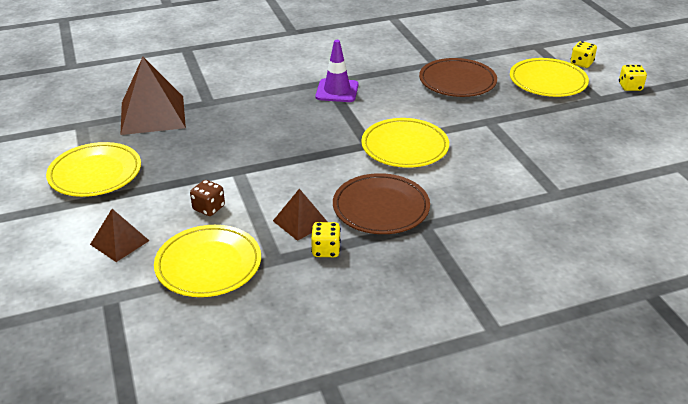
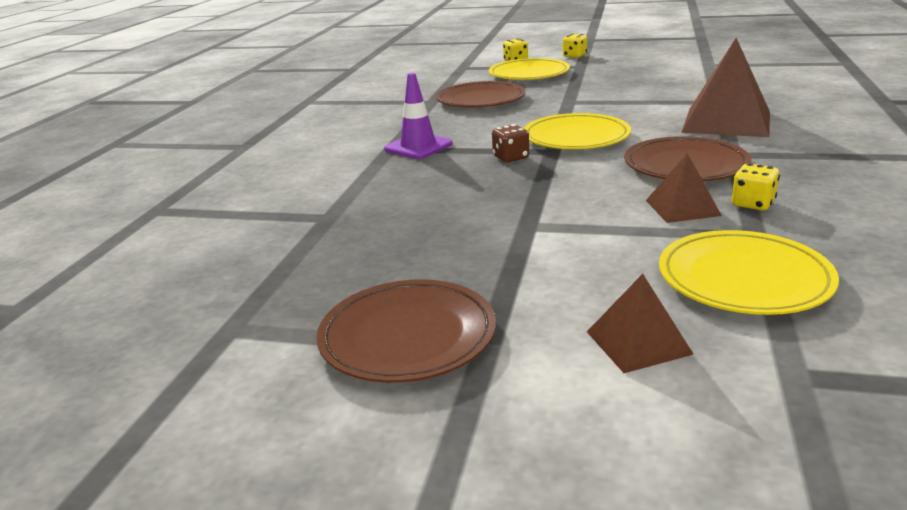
camera: 55 degrees left, 10 degrees down
(95, 173) = (407, 336): yellow plate -> brown plate
(152, 115) = (299, 261): brown pyramid -> brown pyramid (727, 122)
(209, 208) = (602, 257): brown dice -> brown dice (511, 158)

